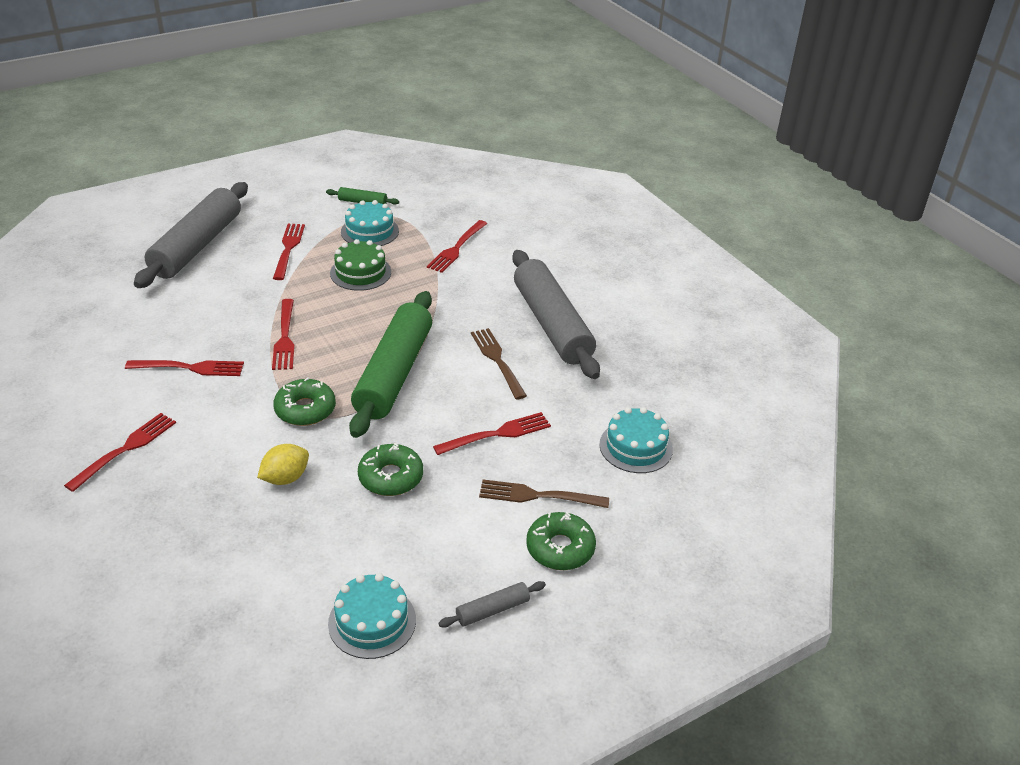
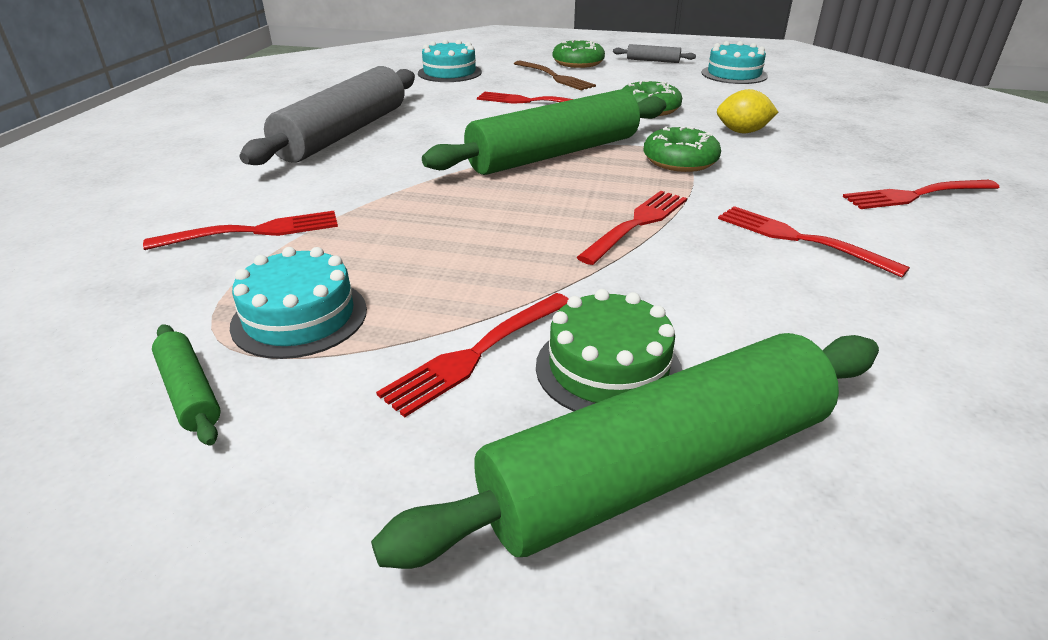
camera: 135 degrees left, 5 degrees down
(197, 246) = (658, 468): grey rolling pin -> green rolling pin
(360, 272) = (428, 258): green cake -> green cake (608, 368)
(497, 360) = (445, 131): brown fork -> none

